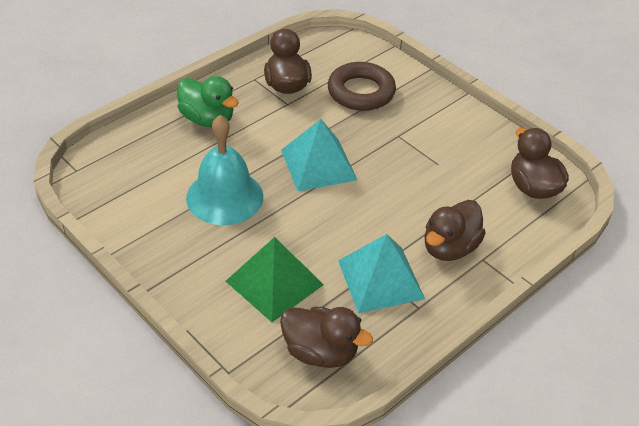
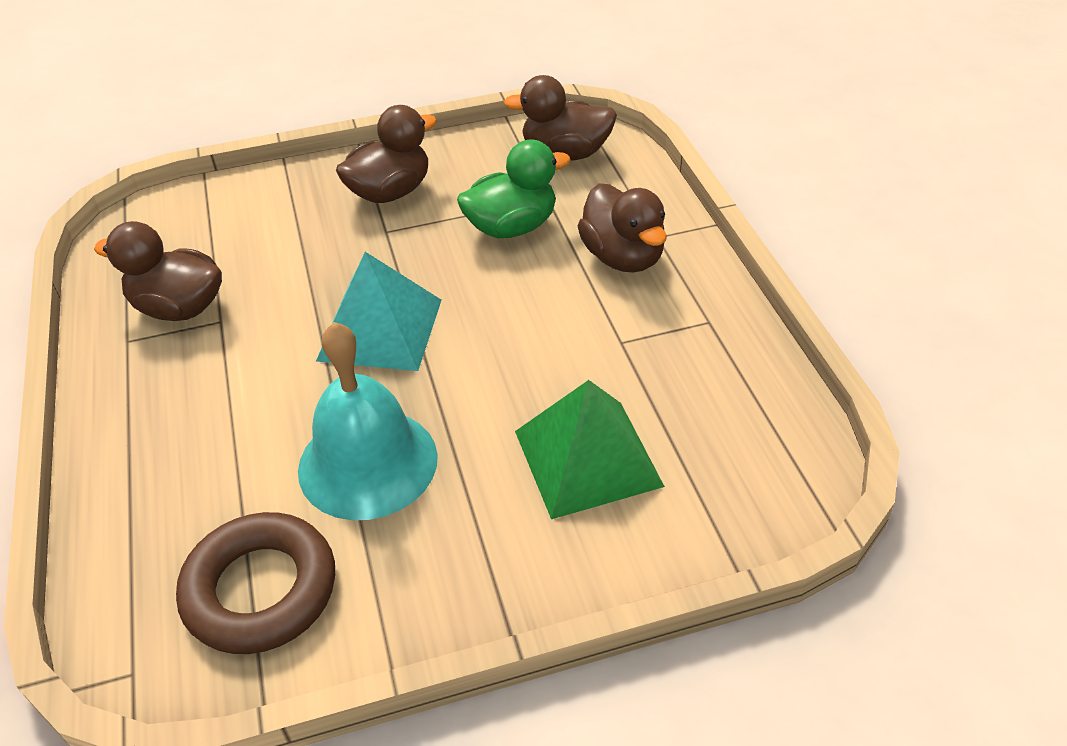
camera: 60 degrees left, 0 degrees up
(207, 119) = (168, 429): green duck -> green duck (512, 227)
(320, 352) = (745, 448): brown duck -> brown duck (390, 192)
(361, 92) = (268, 236): brown ring -> brown ring (260, 590)
(380, 279) = (642, 340): turquoise pyramid -> none

